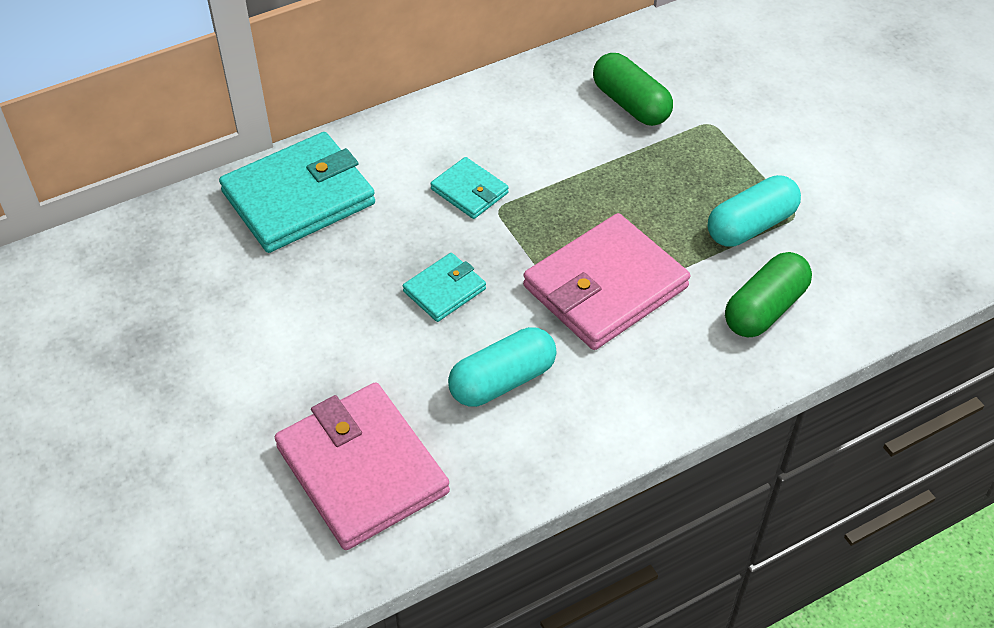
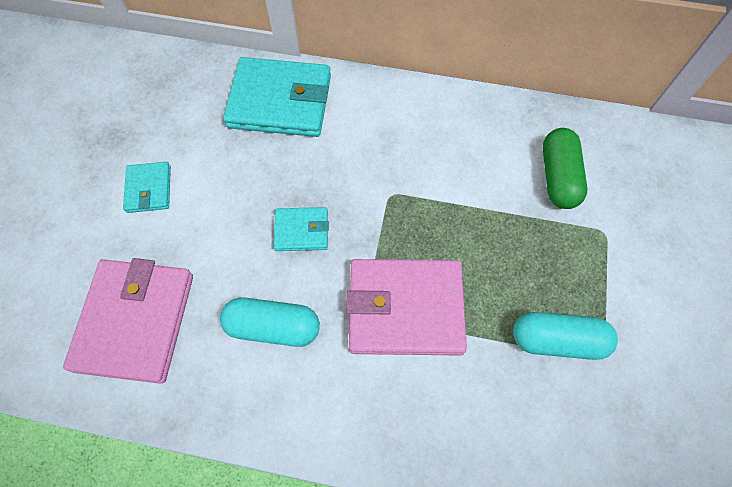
camera: 40 degrees right, 15 degrees up
(469, 191) = (385, 169): turquoise wallet -> turquoise wallet (149, 189)
(764, 308) = (503, 418): green capsule -> none

